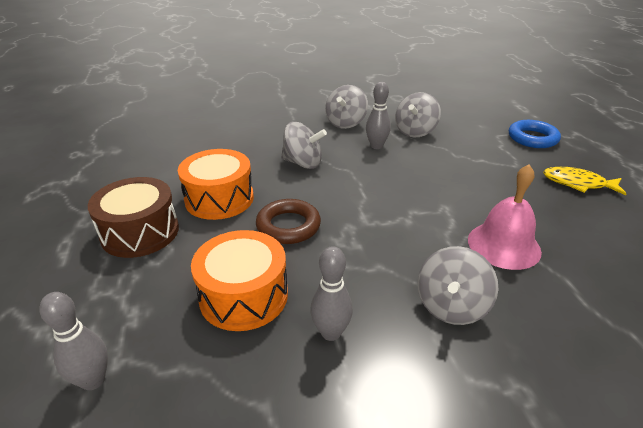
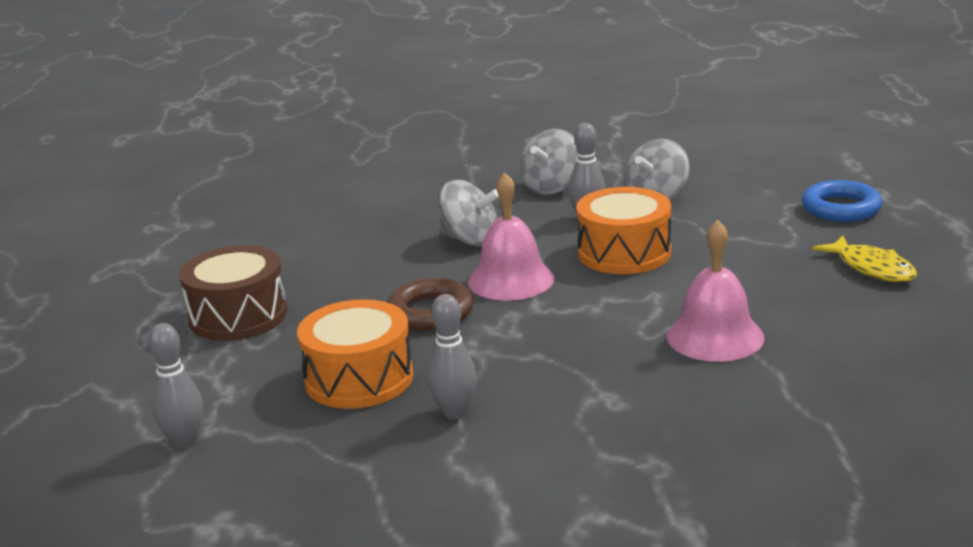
camera: 10 degrees right, 10 degrees down
(219, 199) = (344, 281): orange drum -> orange drum (624, 253)
(340, 196) = (511, 280): none -> pink bell
(451, 306) = (612, 393): grey spinning top -> none
(578, 183) = (871, 268): yellow fish -> yellow fish turned 150 degrees counterclockwise

